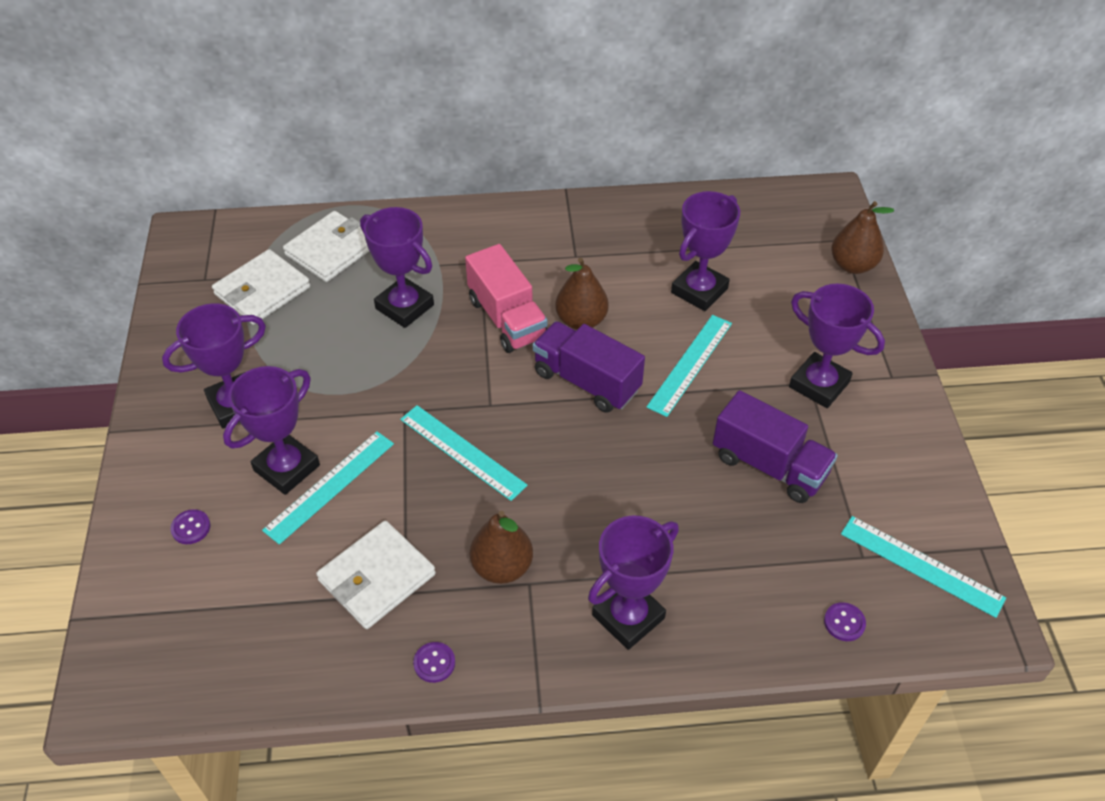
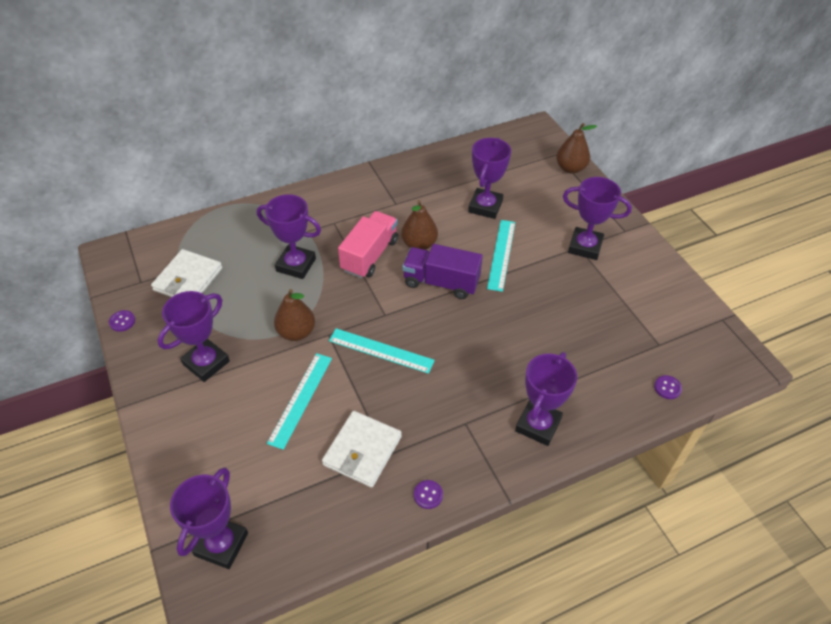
camera: 20 degrees left, 0 degrees up
(191, 528) = (213, 457): purple button -> purple button (122, 321)
(287, 468) = (264, 396): purple trophy -> purple trophy (221, 544)
(331, 250) = (225, 239): white wallet -> none
(502, 567) = (443, 418): brown pear -> brown pear (296, 332)
(507, 319) = (370, 255): pink truck -> pink truck turned 105 degrees counterclockwise
(769, 465) = (579, 304): purple truck -> none
(921, 566) = (694, 340): turquoise ruler -> none

